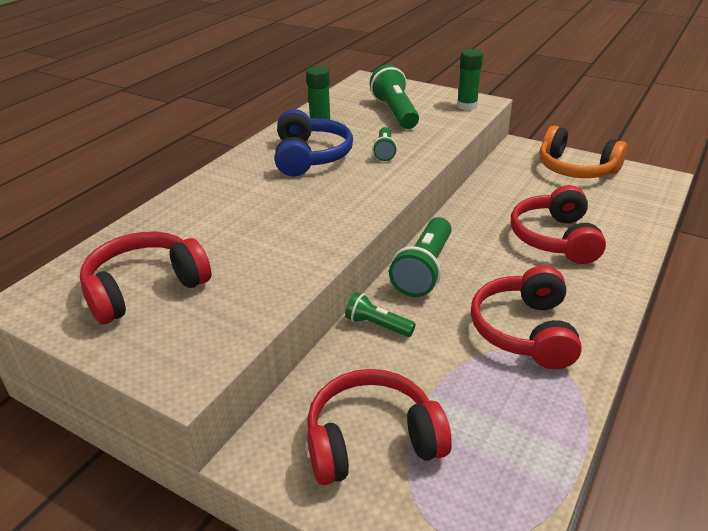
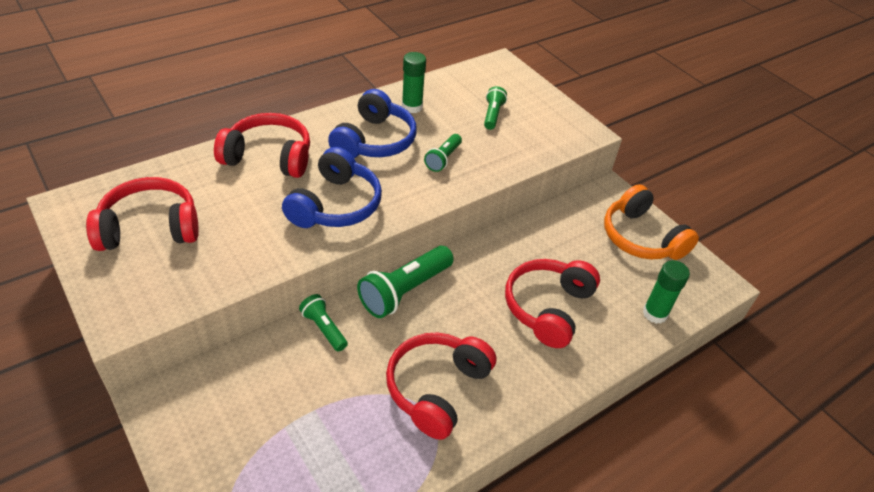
camera: 20 degrees right, 10 degrees up
(321, 211) = (335, 205): none -> blue headphones
(372, 440) = (240, 428): red headphones -> red headphones (269, 157)
(395, 112) = (492, 115): green flashlight -> green flashlight, size x0.56
(467, 106) = (567, 132): green glue stick -> green glue stick (655, 313)

